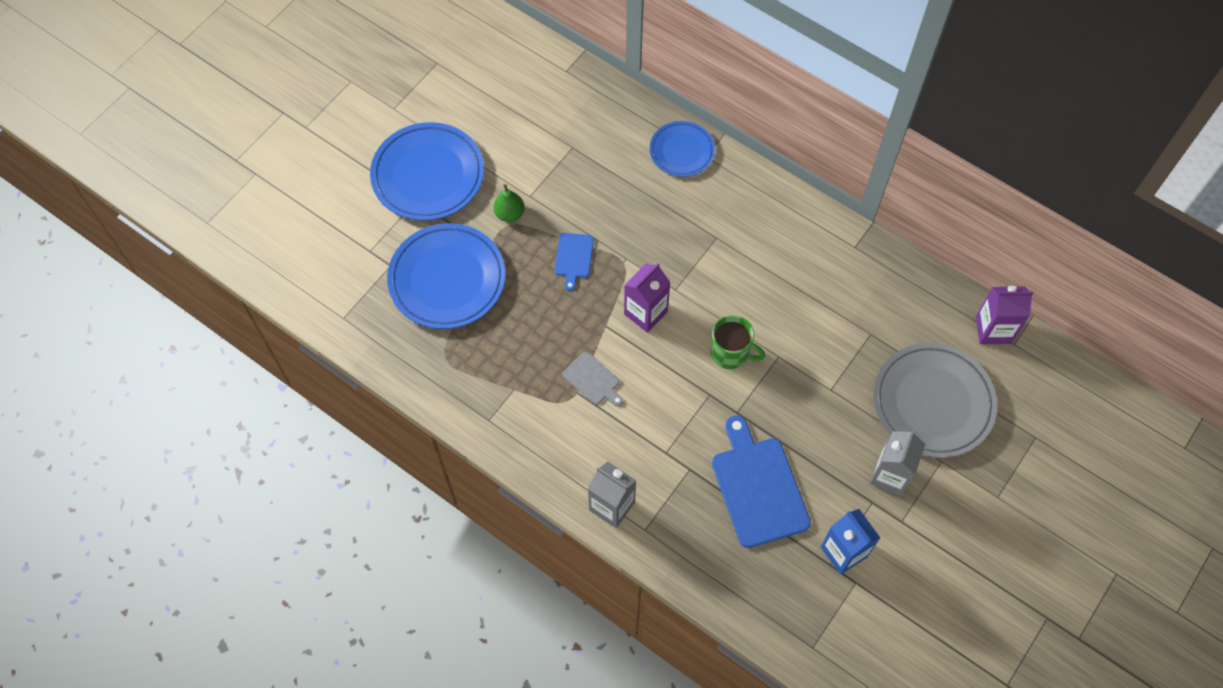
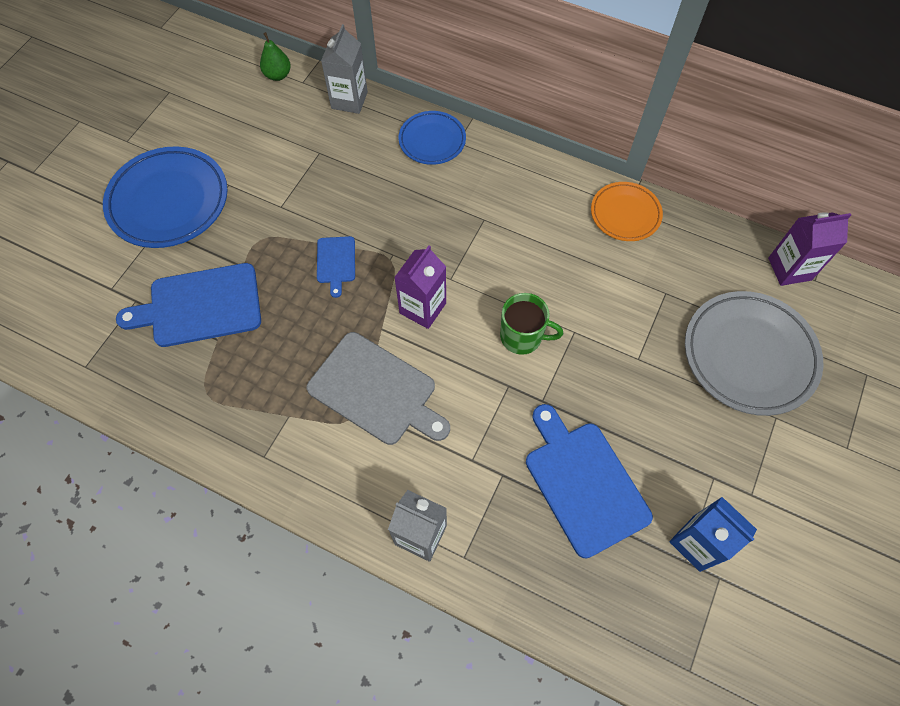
camera: 10 degrees left, 0 degrees up
(447, 279) = (200, 306): blue plate -> blue cutting board
(510, 214) = (261, 227): green pear -> green pear (278, 75)
(593, 380) = (376, 391): grey cutting board -> grey cutting board, size x1.96
(851, 253) = (625, 214): none -> orange plate
(890, 475) = (725, 443): grey carton -> grey carton (349, 100)

